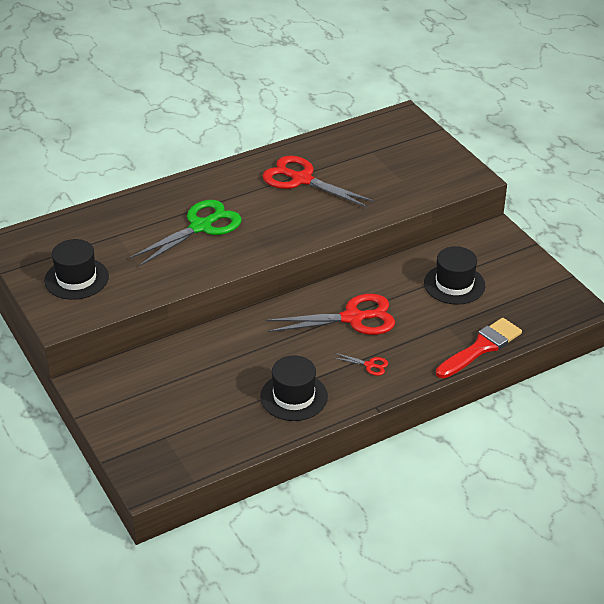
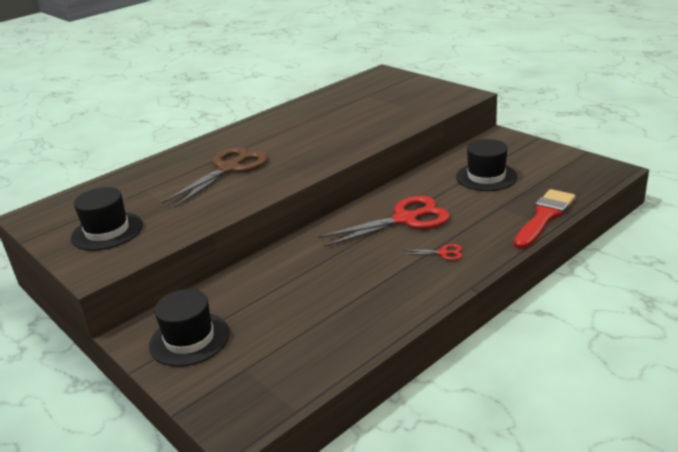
camera: 10 degrees left, 10 degrees down
(201, 227) = (229, 169): green scissors -> brown scissors
(294, 397) = (377, 297): black hat -> black hat (189, 339)
(301, 179) = (313, 122): red scissors -> none

